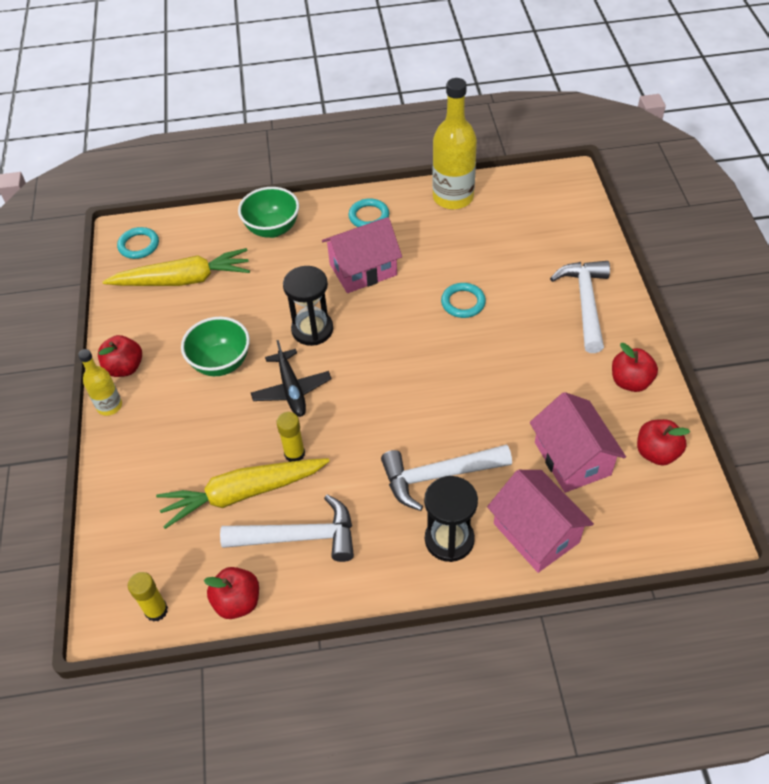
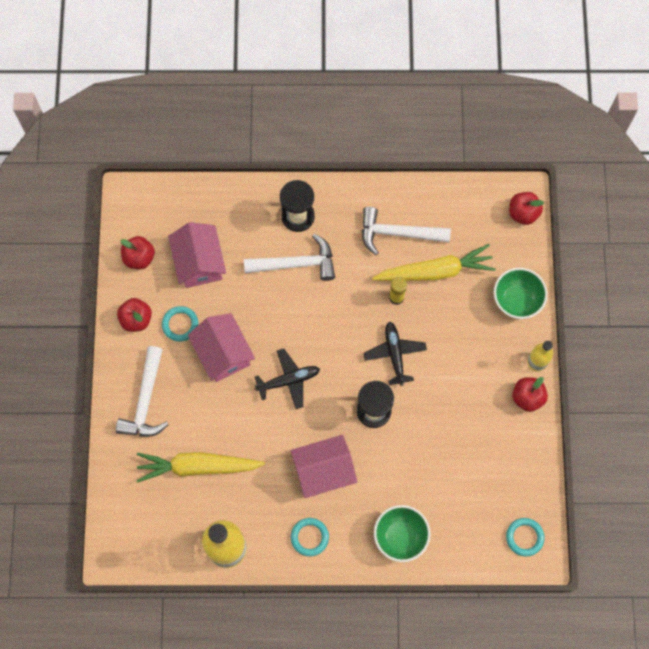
camera: 175 degrees left, 20 degrees up
(156, 610) = (493, 198): yellow glue stick -> none
(183, 280) = (482, 486): yellow carrot -> yellow carrot (198, 466)
(221, 363) = (449, 389): green bowl -> green bowl (516, 300)
(237, 602) = (440, 195): red apple -> red apple (523, 213)
(420, 345) = (289, 380): none -> black plane
(463, 302) = (245, 418): turquoise ring -> turquoise ring (180, 324)
(536, 533) = (239, 212): pink house -> pink house (223, 353)

